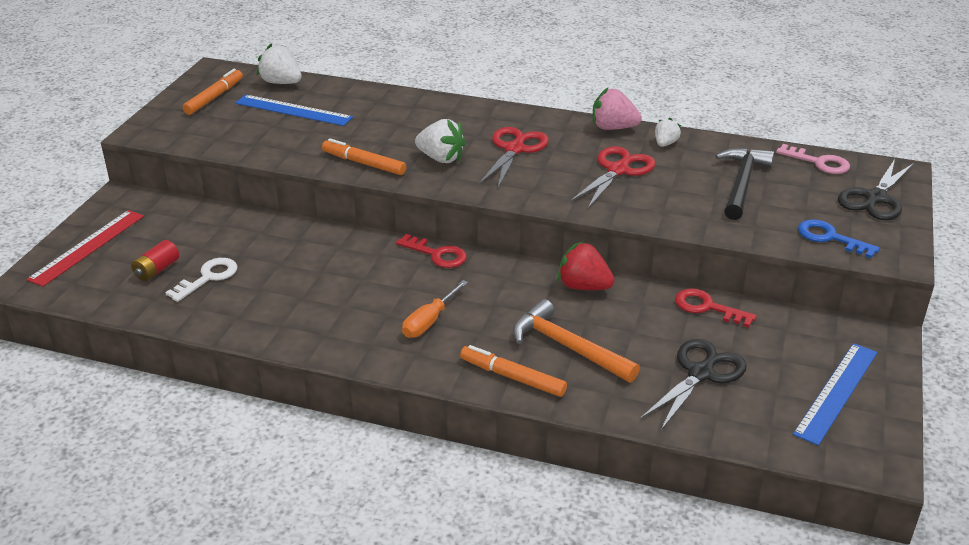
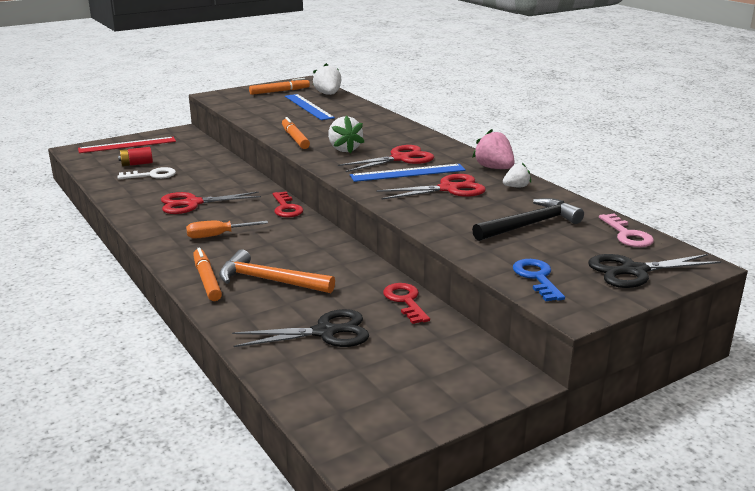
camera: 40 degrees right, 10 degrees down
(328, 294) = (192, 203): none -> red scissors
(568, 347) = (269, 280): orange hammer -> orange hammer turned 60 degrees counterclockwise
(583, 286) = (342, 256): red strawberry -> none
(836, 392) = (404, 390): blue ruler -> blue ruler (408, 173)

